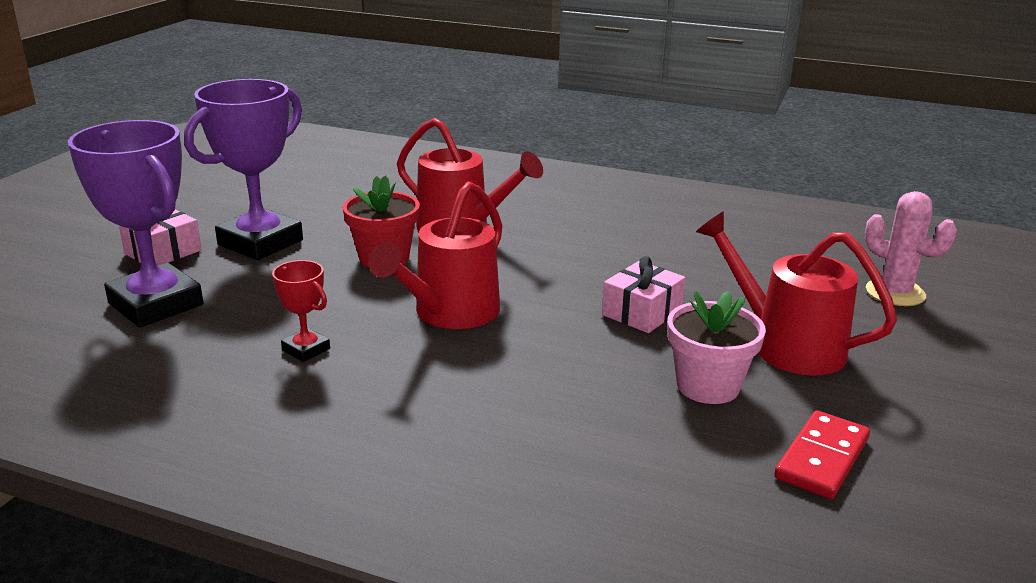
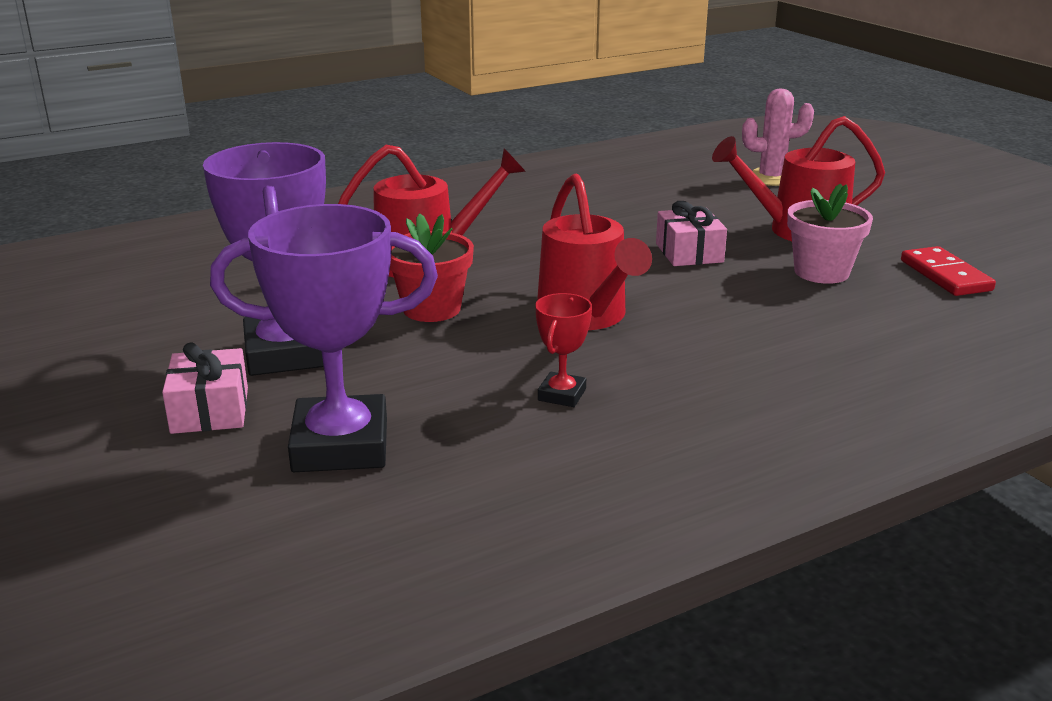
camera: 50 degrees left, 0 degrees up
(306, 349) = (562, 395): red trophy -> red trophy turned 60 degrees counterclockwise

